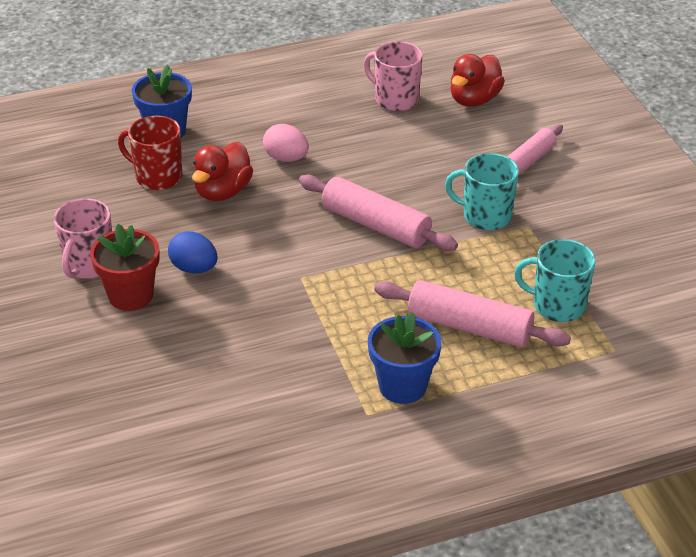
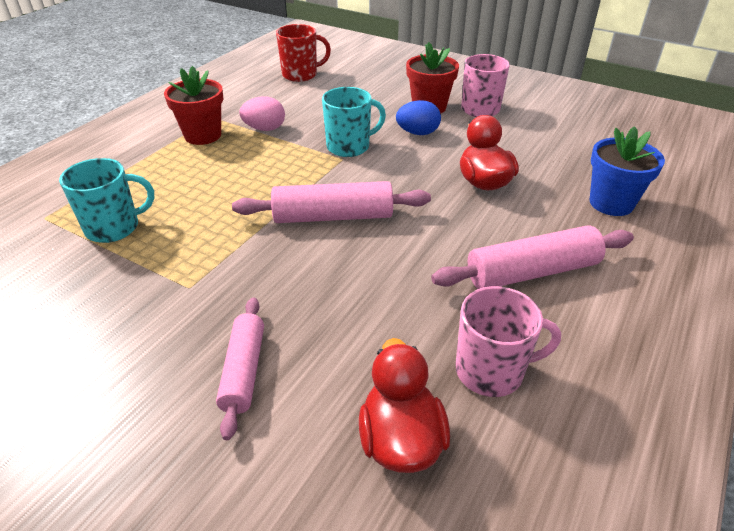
camera: 140 degrees right, 0 degrees up
(157, 177) = (545, 169): red mug -> red mug (300, 75)
(286, 158) = (485, 233): pink egg -> pink egg (265, 129)
(402, 386) = (203, 135): blue flower pot -> red flower pot
(469, 326) = (182, 183): pink rolling pin -> pink rolling pin (532, 272)
(485, 216) = (240, 274): turquoise mug -> turquoise mug (349, 147)

